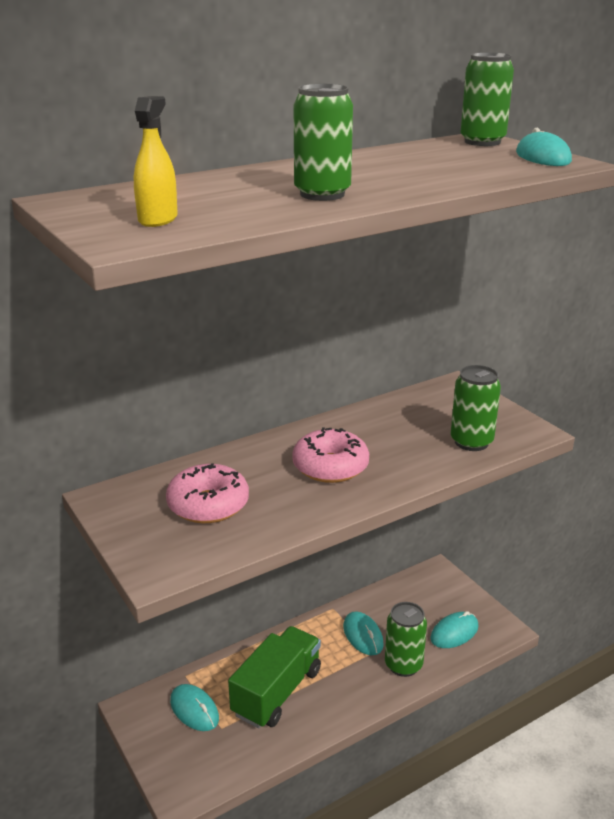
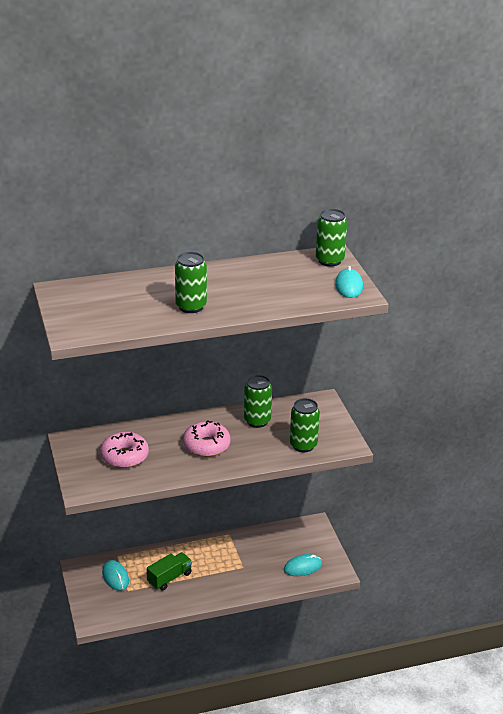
camera: 15 degrees right, 5 degrees up
(158, 219) = (95, 317): yellow spray bottle -> none
(277, 692) = (169, 578): green truck -> green truck, size x0.66
(363, 635) = (240, 556): turquoise mouse -> none
(403, 665) = (257, 580): green can -> green can (257, 421)

